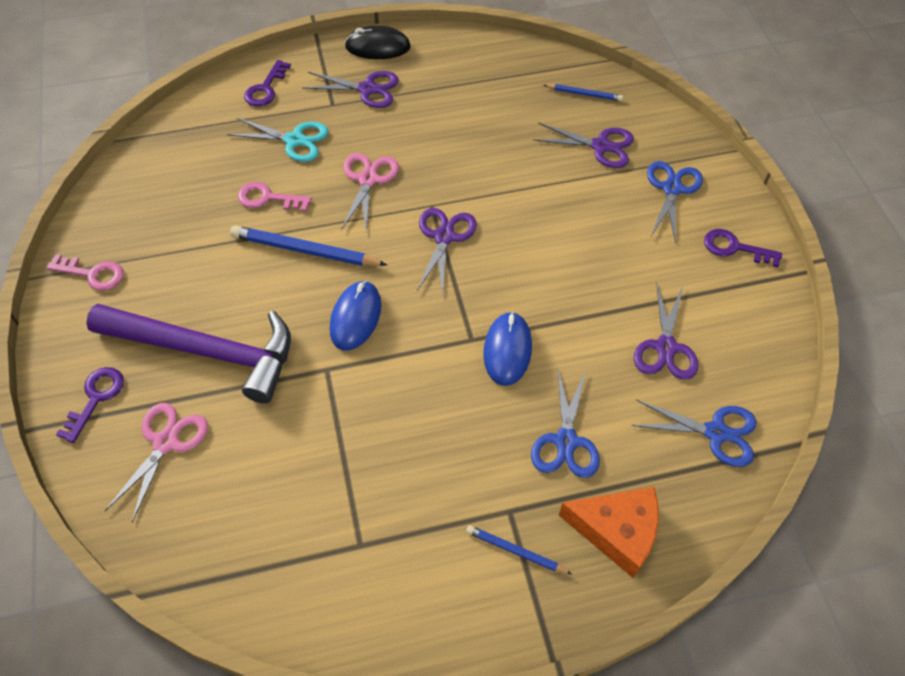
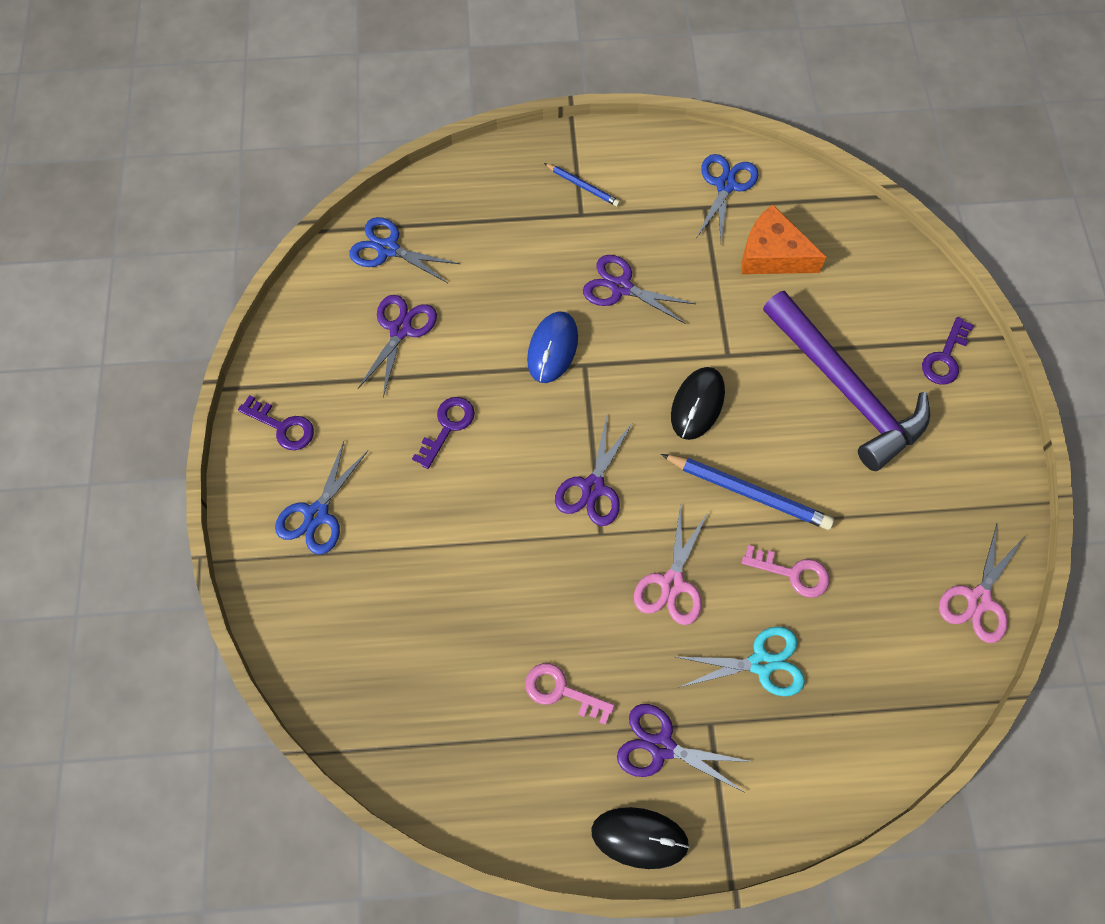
camera: 170 degrees left, 10 degrees up
(92, 274) = (979, 497): pink key -> pink key (561, 691)
(166, 442) = (872, 308): pink scissors -> pink scissors (978, 600)
(206, 351) = (845, 389): purple hammer -> purple hammer turned 150 degrees counterclockwise
(265, 88) = (803, 771): purple key -> purple key (447, 427)
(294, 140) = (762, 663): turquoise scissors -> turquoise scissors turned 150 degrees clockwise
(355, 317) = (697, 404): blue mouse -> black mouse
(565, 442) = (520, 260): blue scissors -> blue scissors (725, 185)
(584, 94) = (368, 689): blue pencil -> none
(601, 146) = (377, 592): purple scissors -> purple scissors (620, 287)
(616, 531) = (499, 189): orange cheese -> orange cheese (772, 254)

